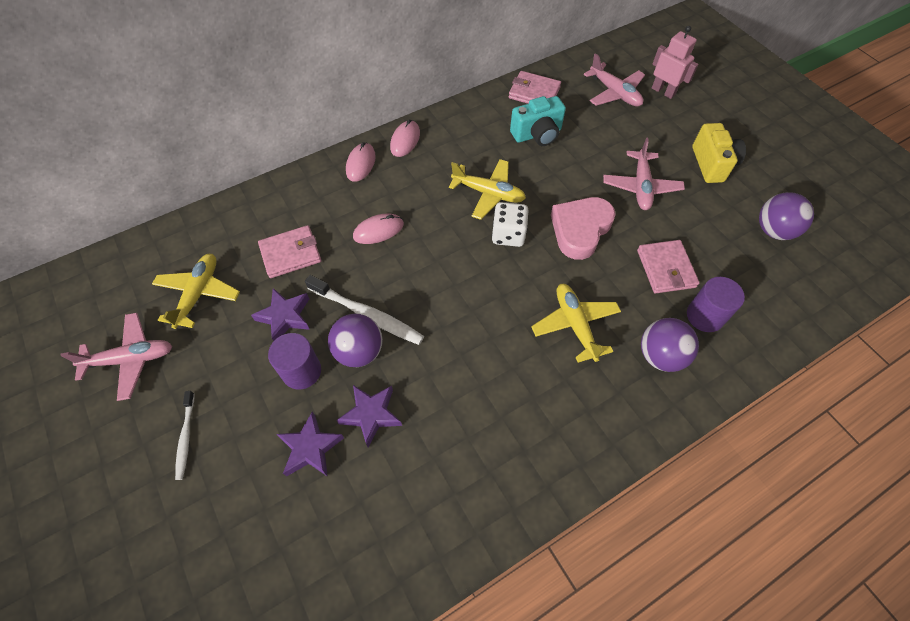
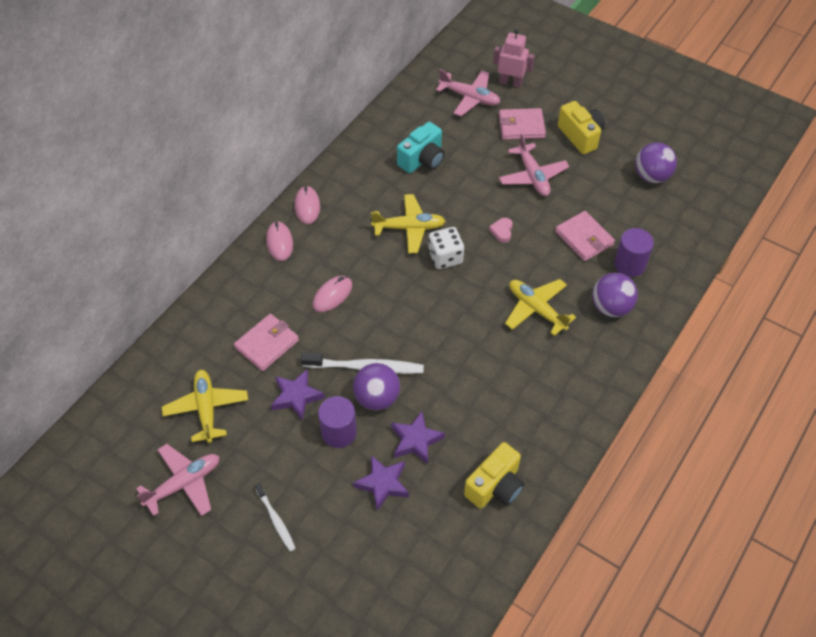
camera: 25 degrees left, 5 degrees down
(425, 508) = (495, 486): none -> yellow camera
(534, 93) = (399, 121): pink wallet -> pink wallet (521, 126)
(580, 230) = (502, 231): pink heart -> pink heart, size x0.42

